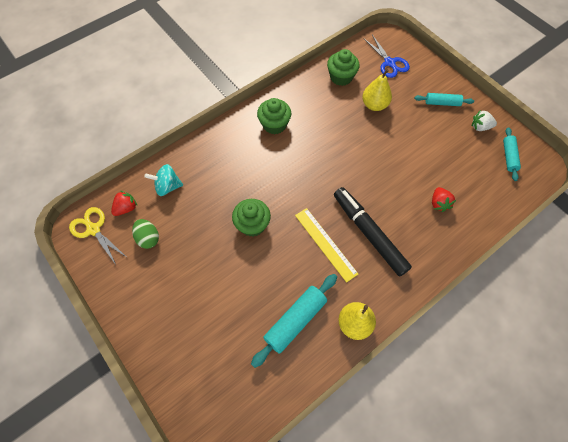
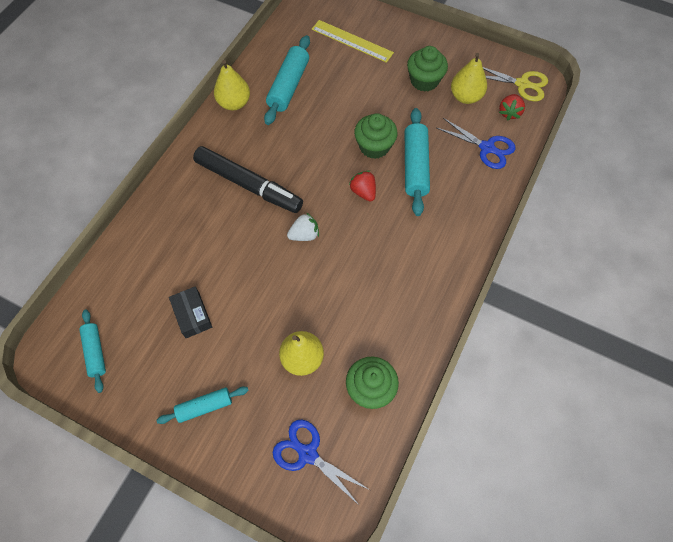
camera: 155 degrees right, 0 degrees up
(148, 238) = (465, 97): green egg -> yellow pear
(167, 186) = (487, 148): turquoise spinning top -> blue scissors
(231, 194) = (415, 166): none -> turquoise rolling pin
(274, 124) = (420, 269): green cupcake -> green cupcake (424, 81)
(325, 244) = (290, 157): yellow ruler -> yellow ruler (352, 41)
(438, 154) = (192, 315): none -> black box
(439, 203) = (178, 249): red strawberry -> red strawberry (363, 192)
(480, 127) = (140, 386): white strawberry -> white strawberry (304, 235)

